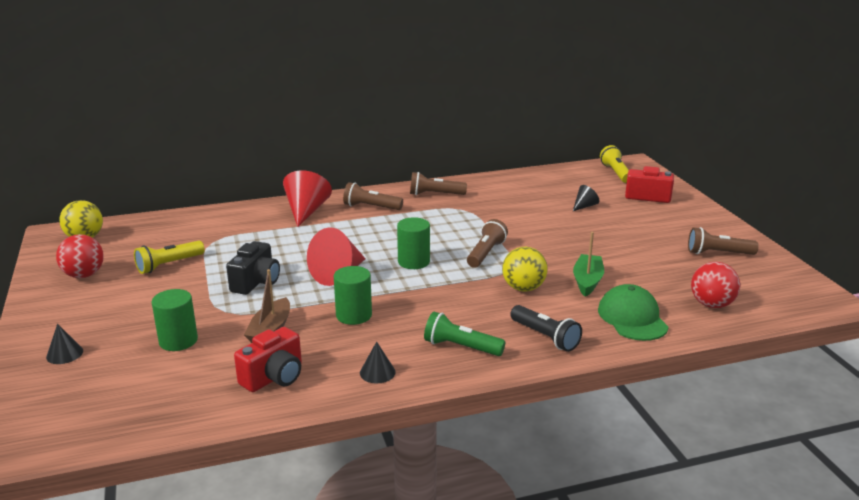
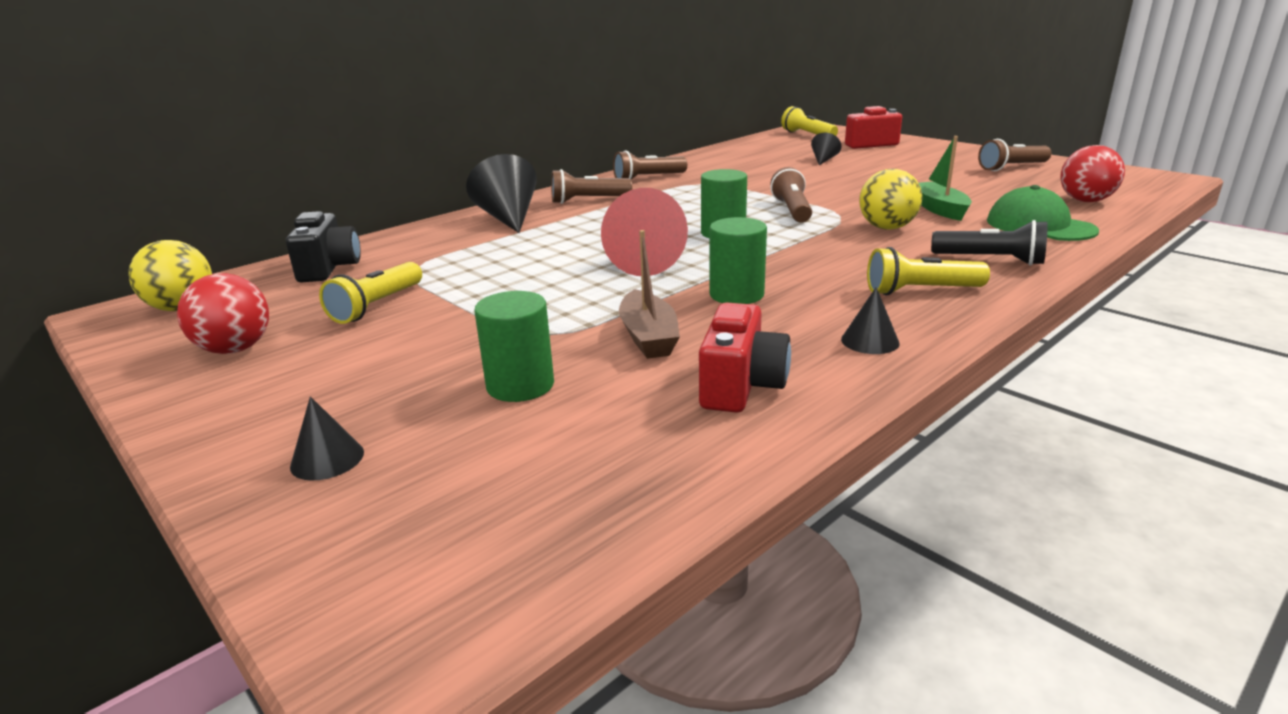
camera: 25 degrees left, 0 degrees up
(256, 282) = (545, 294): black camera -> black camera (329, 268)
(306, 211) = (508, 218): red cone -> black cone
(461, 347) = (920, 291): green flashlight -> yellow flashlight

